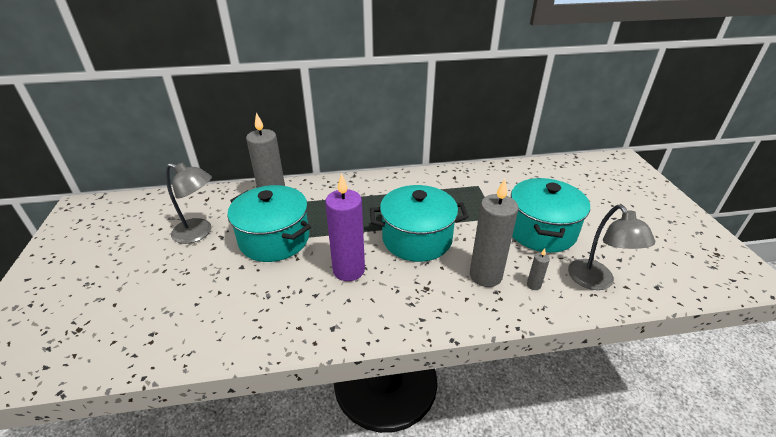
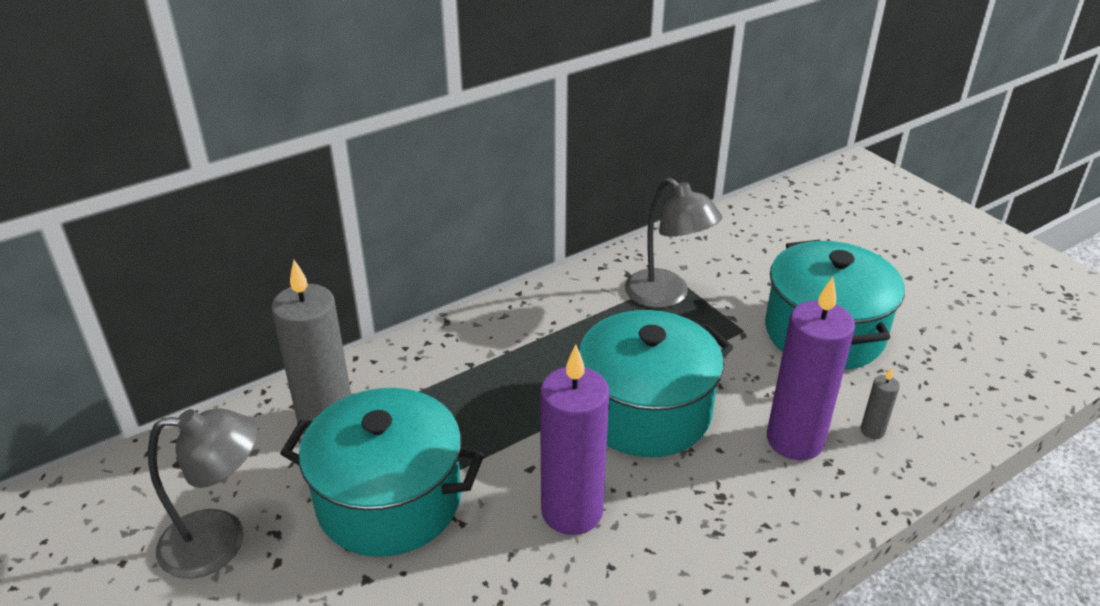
camera: 25 degrees left, 0 degrees up
(485, 276) = (795, 440): grey candle -> purple candle
(596, 281) = (950, 393): grey lamp -> grey lamp (666, 296)

